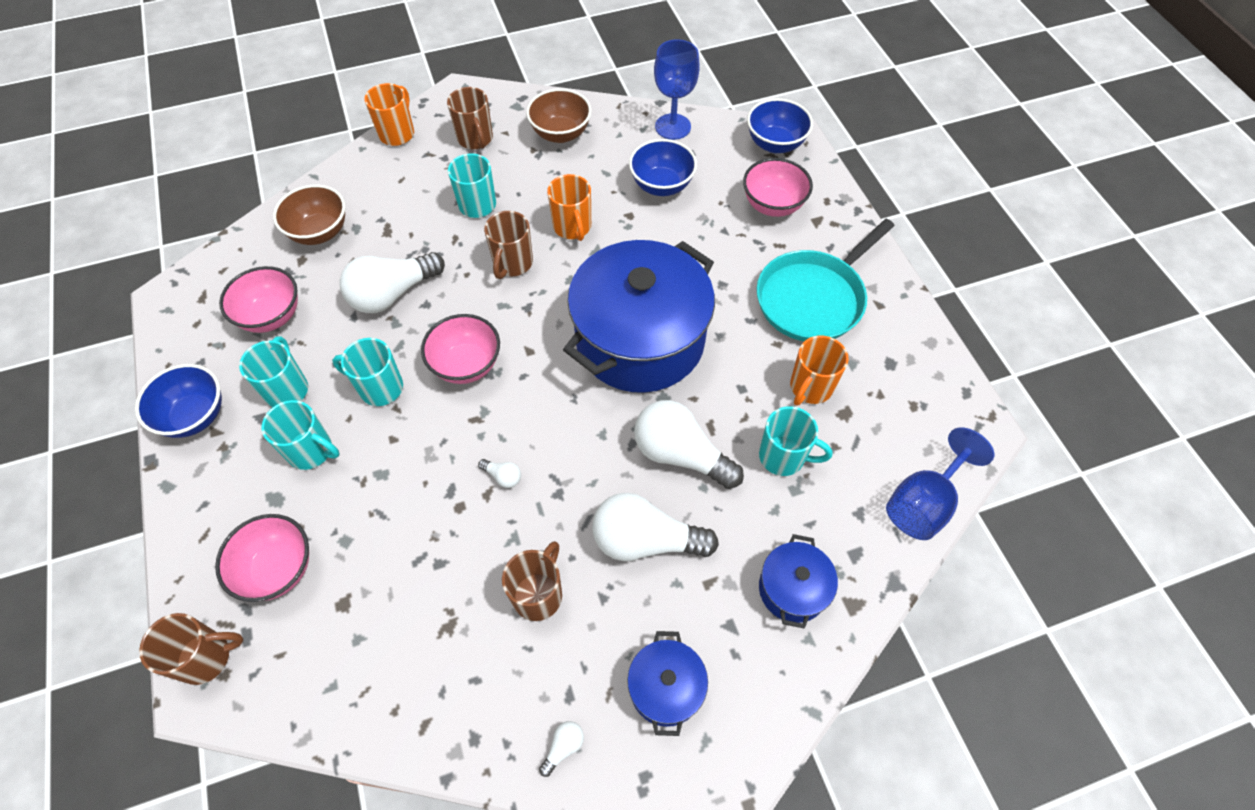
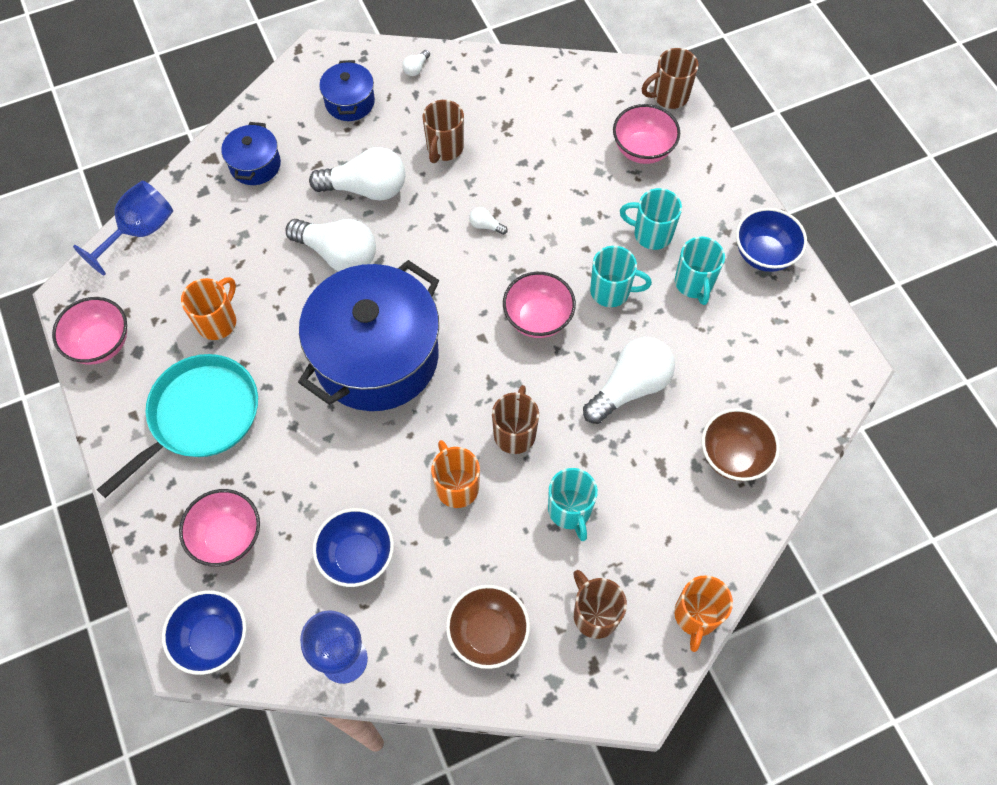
camera: 175 degrees right, 5 degrees up
(271, 316) = (740, 353): pink bowl -> pink bowl (101, 344)
(783, 457) = (250, 259): turquoise mug -> none

